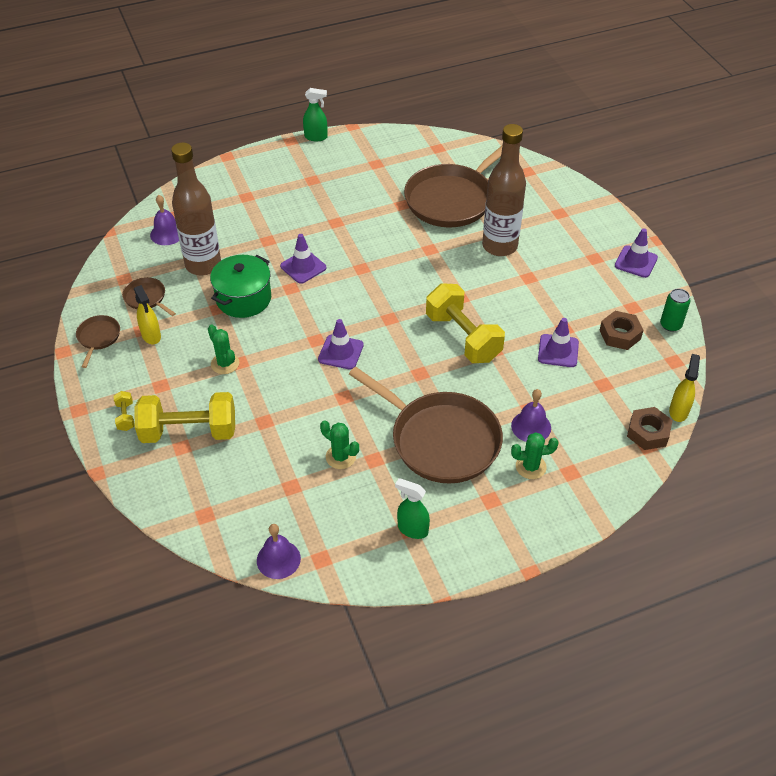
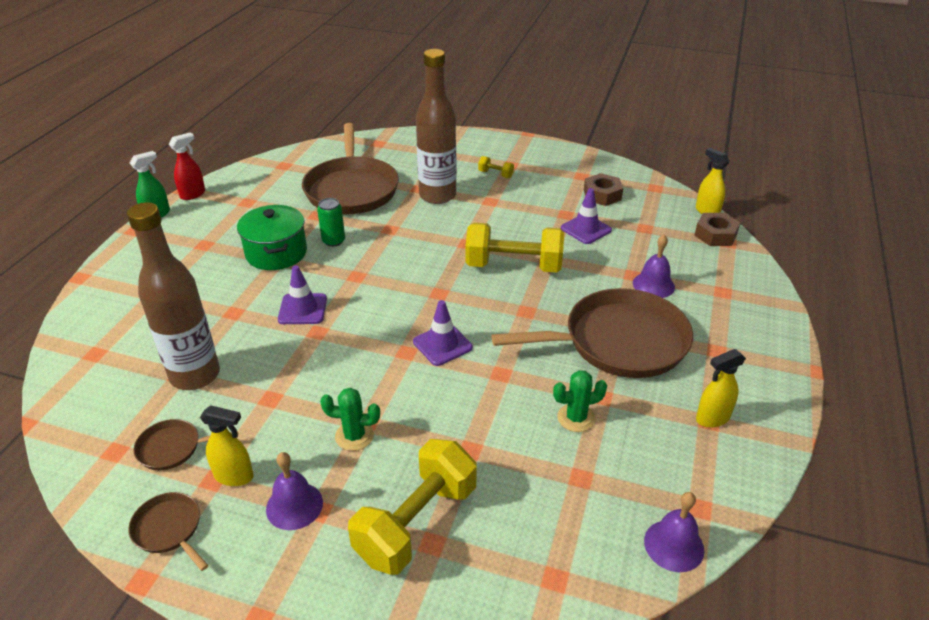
camera: 50 degrees left, 10 degrees down
(125, 416) = (326, 573): yellow dumbbell -> yellow dumbbell (495, 174)
(167, 233) = (107, 378): purple bell -> purple bell (294, 505)
(243, 298) = (284, 371): green pot -> green pot (276, 253)
(354, 135) = (193, 194): none -> red spray bottle
(412, 529) = (712, 418): green spray bottle -> yellow spray bottle
(530, 467) = (698, 308): green cactus -> none
(636, 262) = (538, 151): purple traffic cone -> none
(670, 325) = (618, 171): green can -> green can (333, 241)

